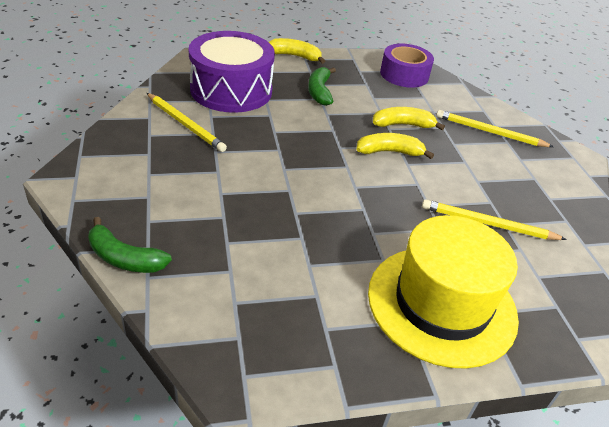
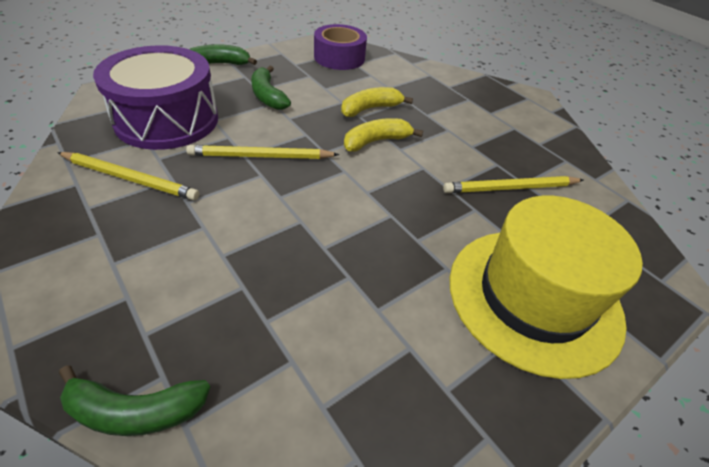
camera: 25 degrees left, 5 degrees up
(295, 56) = (219, 64): yellow banana -> green banana
(489, 132) = (449, 94): yellow pencil -> yellow pencil (261, 156)

